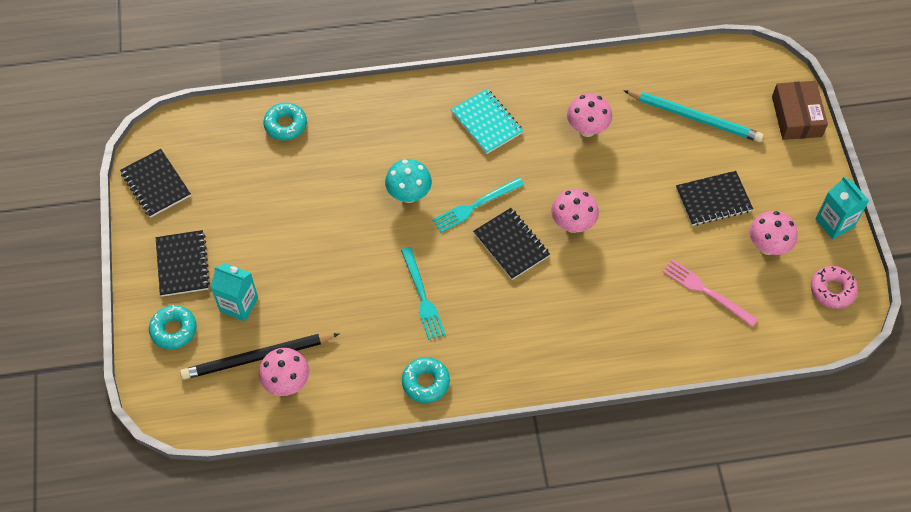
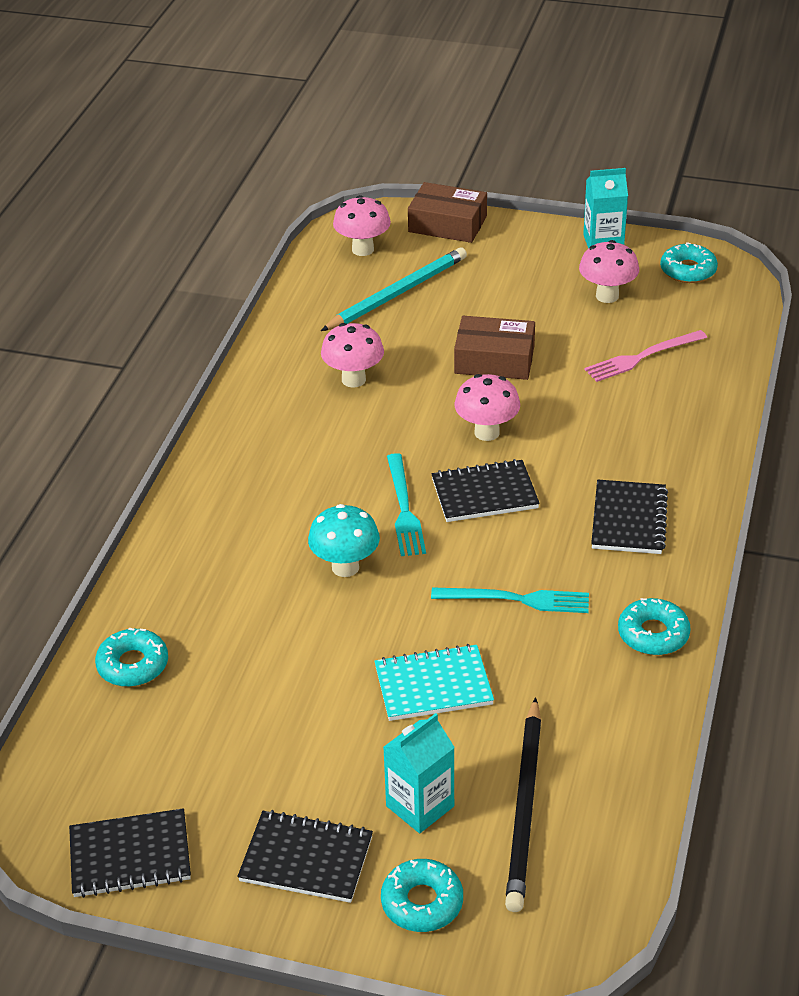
camera: 65 degrees left, 20 degrees down
(287, 383) = (585, 784): pink mushroom -> pink mushroom (363, 249)
(487, 122) = (280, 461): turquoise notebook -> turquoise notebook (433, 685)
(653, 202) = (494, 360): none -> brown box
(713, 200) = (520, 314): black notebook -> black notebook (629, 520)
(832, 290) = (688, 270): pink donut -> turquoise donut

